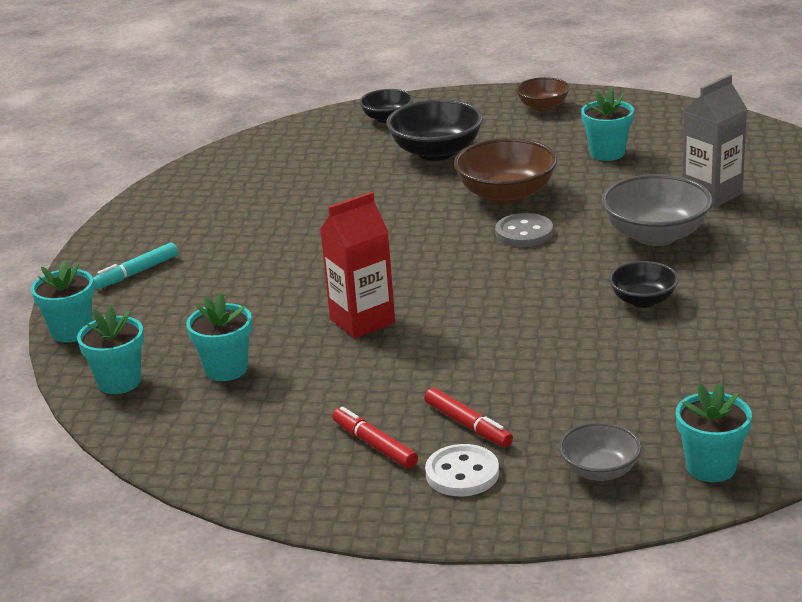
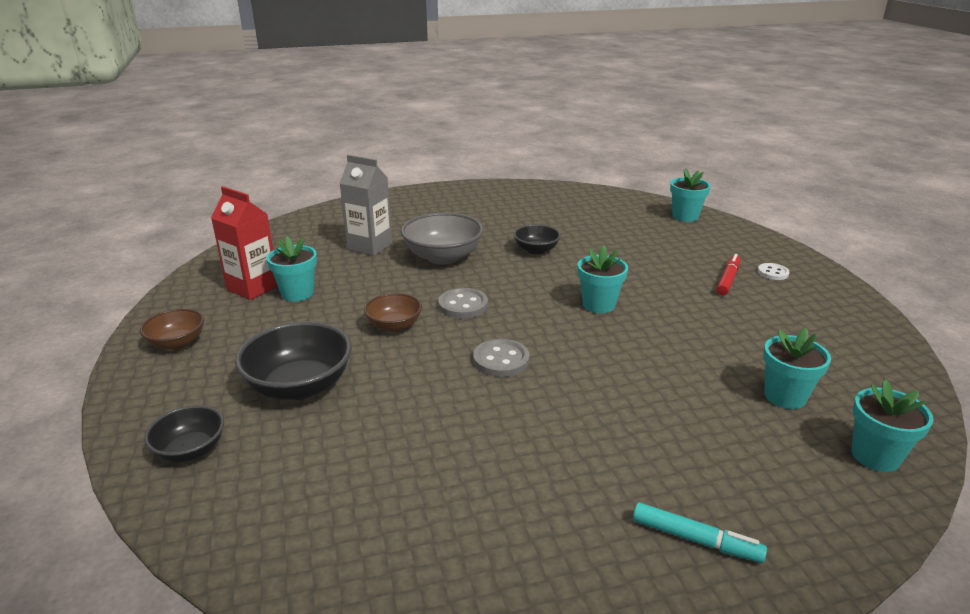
camera: 115 degrees left, 0 degrees up
(72, 331) = (851, 540): turquoise flower pot -> turquoise flower pot (599, 305)
(362, 321) = (652, 347): red carton -> red carton (253, 288)
(374, 445) = (786, 305): red marker -> none
(405, 238) = (501, 360): none -> grey button
(462, 473) = (772, 273): white button -> white button, size x0.65
(506, 195) = (394, 326): brown bowl -> brown bowl, size x0.59
(599, 471) = (721, 239): grey bowl -> none

